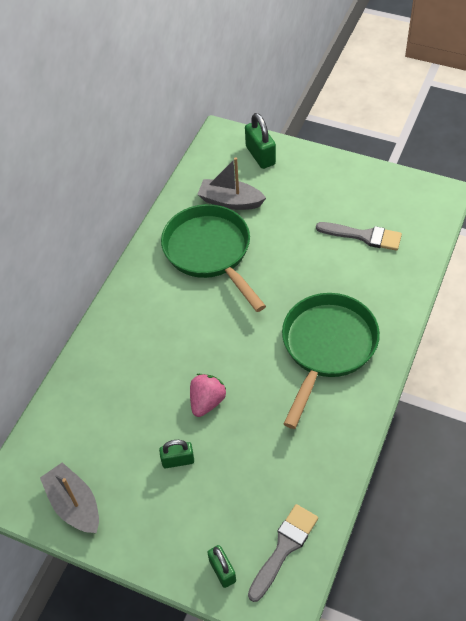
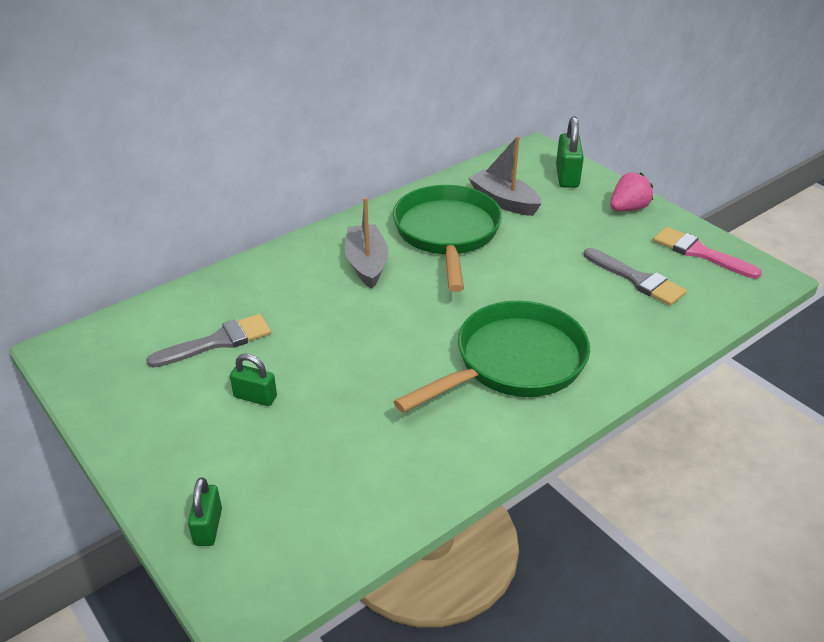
camera: 25 degrees right, 15 degrees down
(74, 505) = (115, 389): grey boat -> grey boat (367, 264)
(207, 402) = (333, 357): pink strawberry -> pink strawberry (628, 208)
(284, 548) = (299, 539): grey brush -> grey brush (218, 342)
(390, 192) = (699, 253): none -> pink brush

